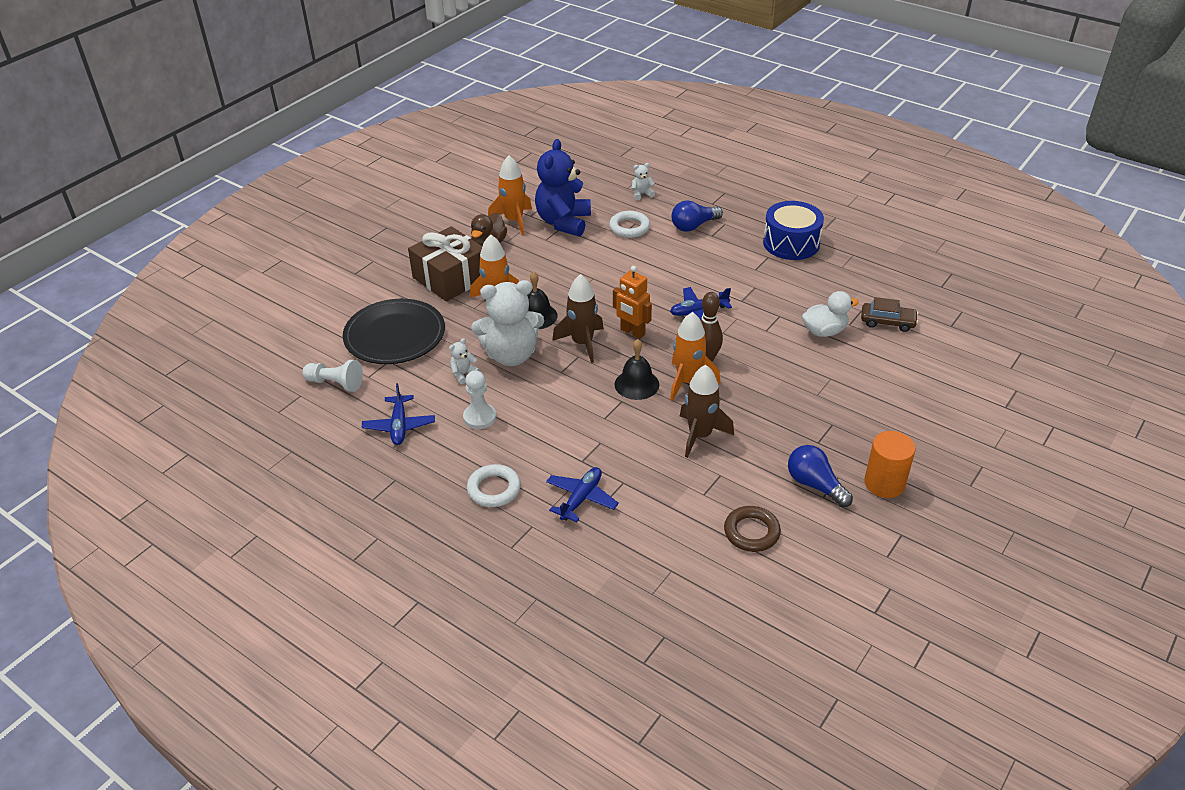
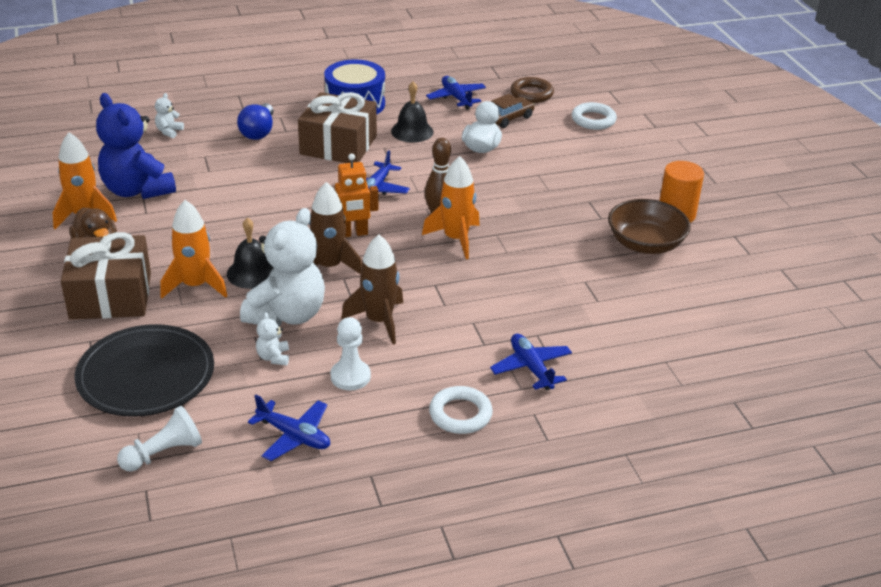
camera: 55 degrees left, 5 degrees down
(629, 227) = (206, 162): white ring -> white ring (593, 120)
(636, 384) = (424, 266): black bell -> black bell (412, 131)
(700, 435) = (527, 267): brown rocket -> brown rocket (379, 321)
(727, 266) = (338, 145): none -> brown gift
(751, 532) = (664, 299): brown ring -> brown ring (531, 94)
(815, 485) = (645, 244): blue light bulb -> brown bowl
(875, 282) = (456, 98): none -> blue plane

